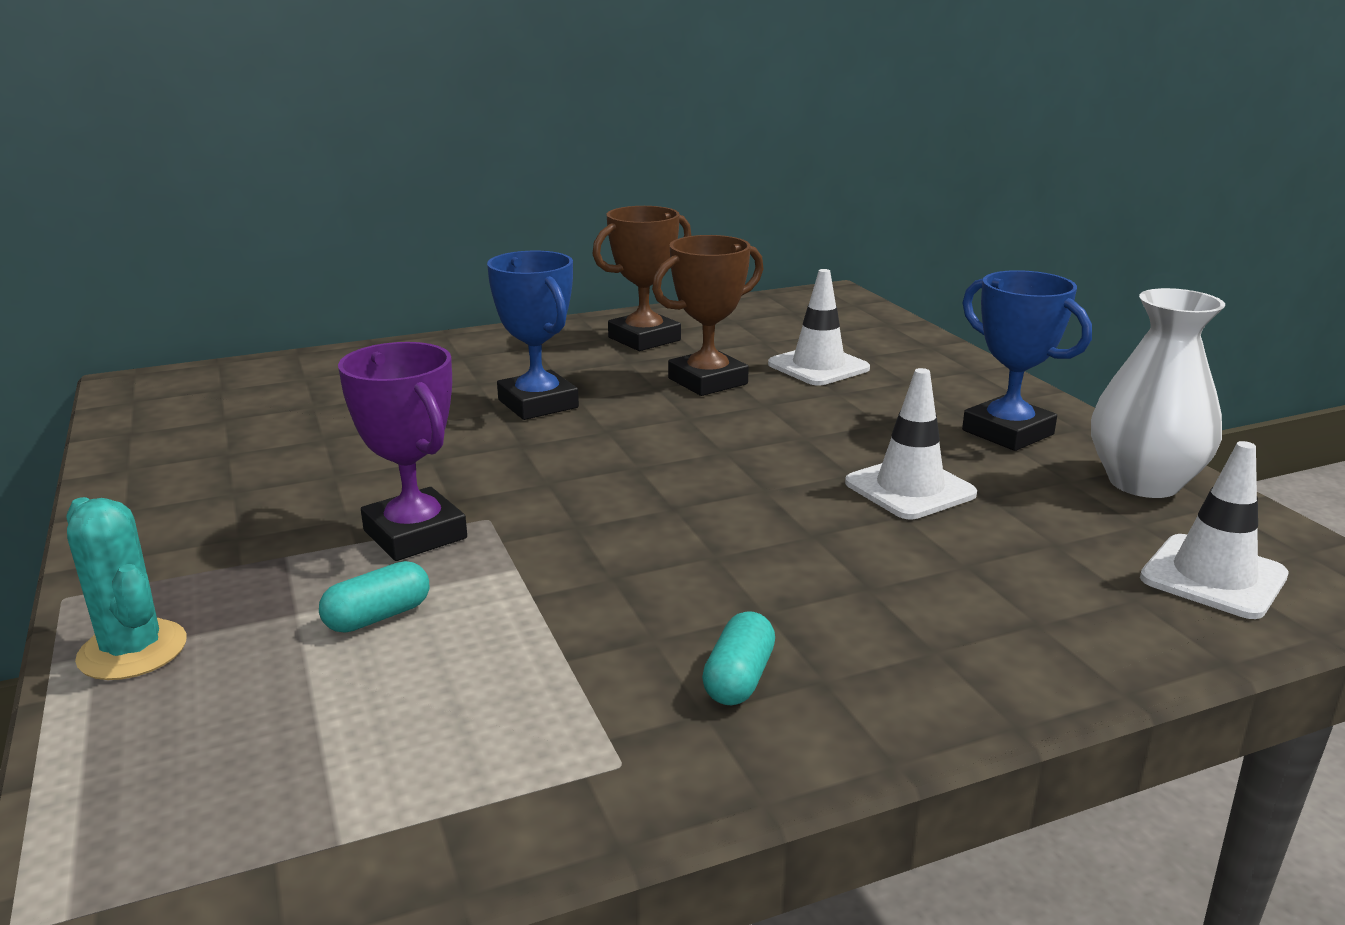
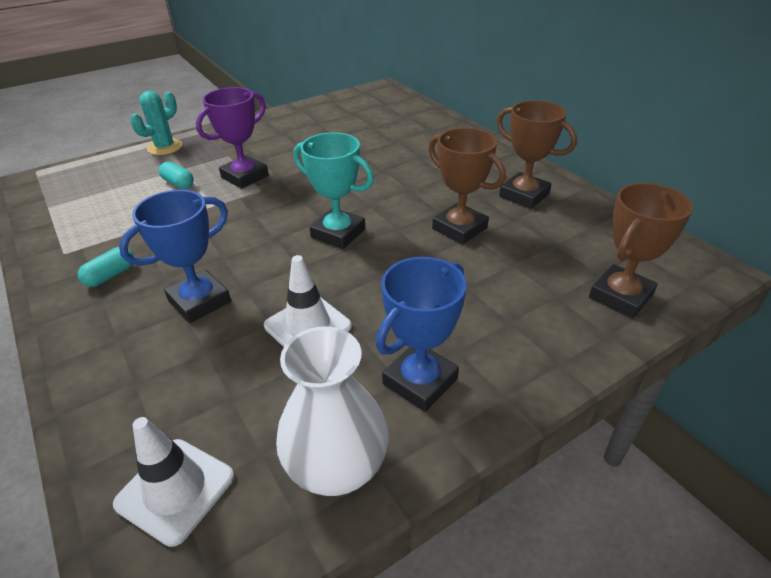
camera: 80 degrees right, 15 degrees up
(538, 404) = (397, 178): blue trophy -> blue trophy (199, 301)
(683, 457) = (338, 233): none -> turquoise trophy
(738, 678) = (110, 275): turquoise capsule -> turquoise capsule turned 60 degrees counterclockwise
(818, 366) = (515, 273): white traffic cone -> none
(869, 331) = (620, 296): none -> brown trophy

